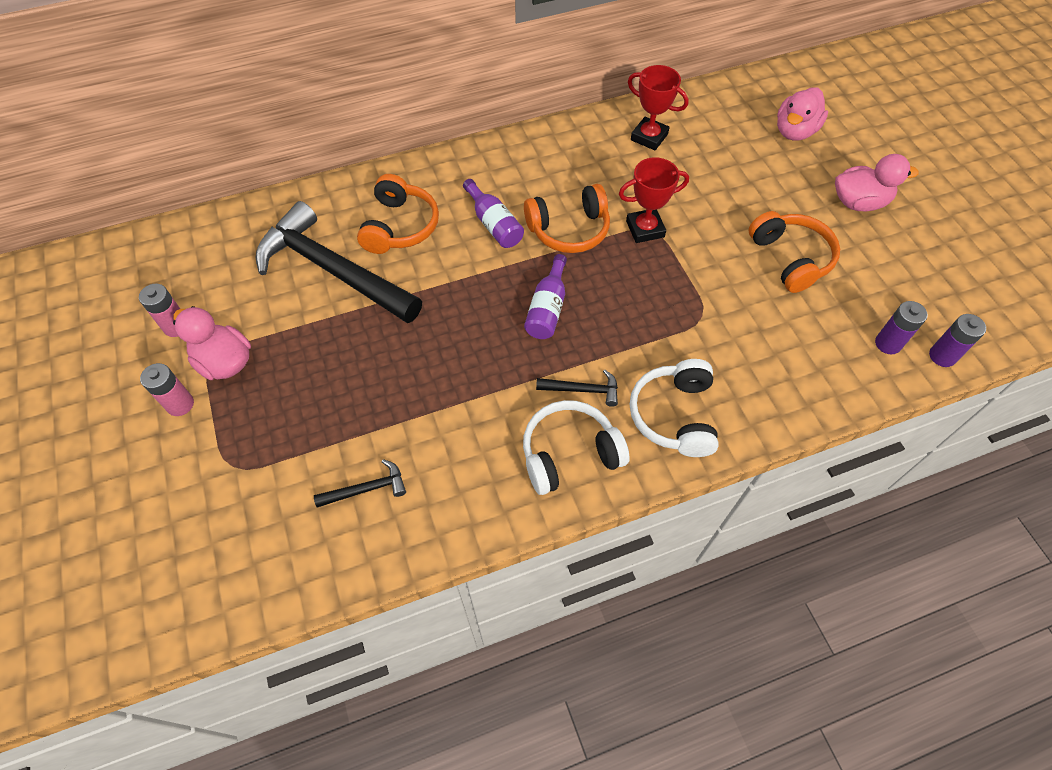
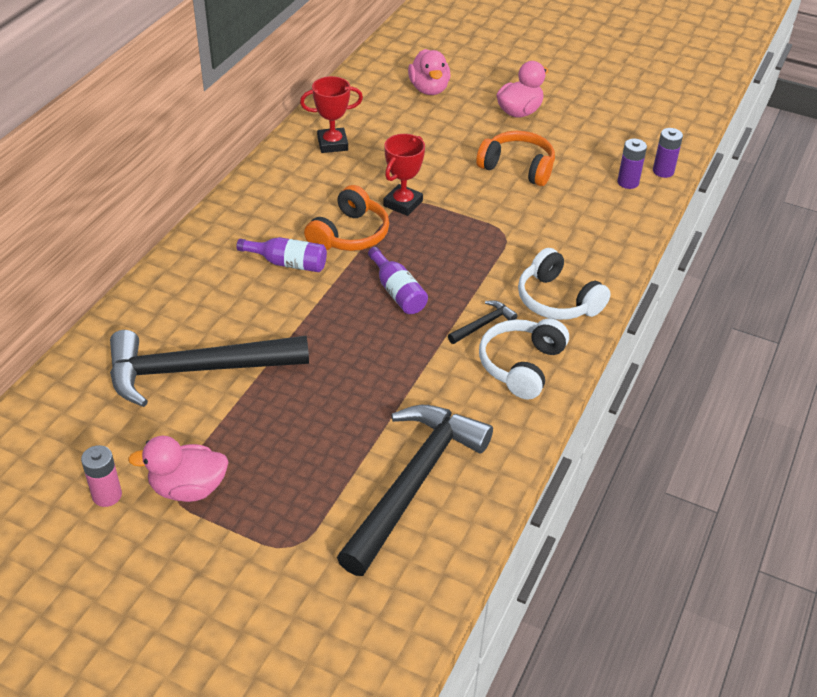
camera: 45 degrees left, 15 degrees down
(180, 404) = (189, 541): pink battery -> none
(367, 489) = (414, 483): black hammer -> black hammer, size x2.48
(400, 226) = (213, 308): orange headphones -> none

